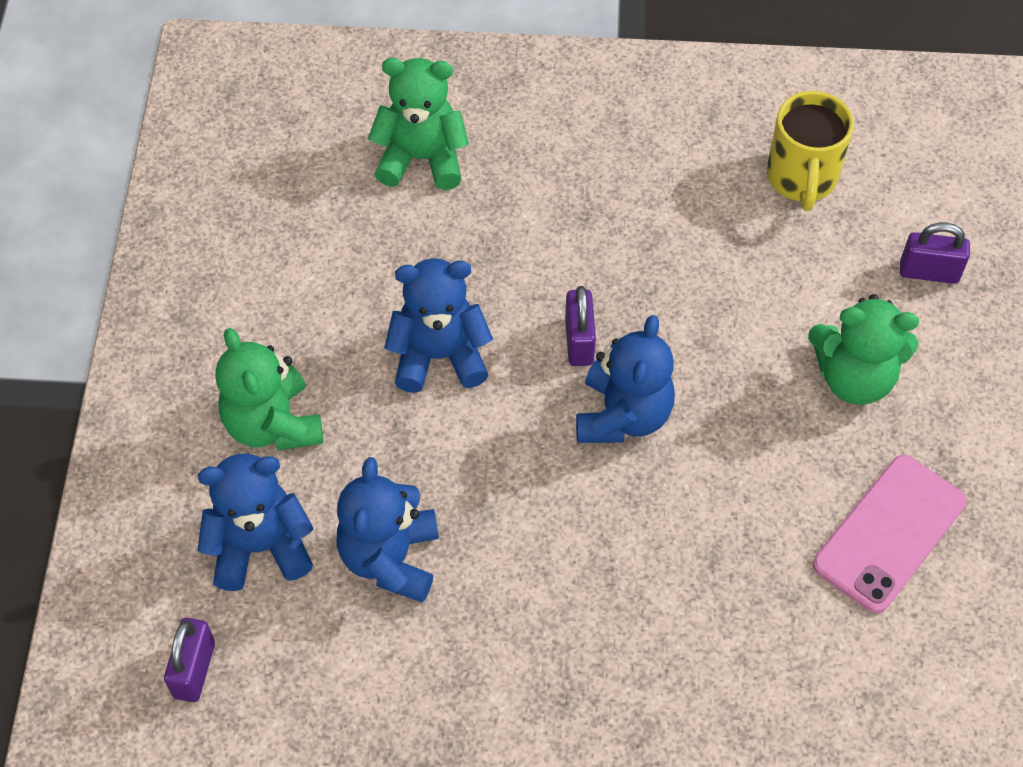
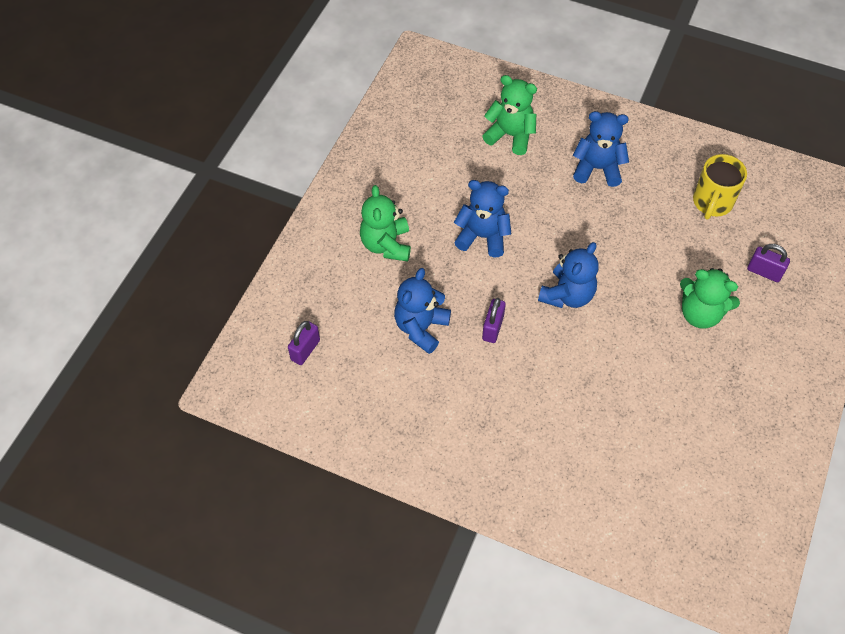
camera: 20 degrees right, 0 degrees up
(260, 546) = (358, 302): blue teddy bear -> blue teddy bear (597, 169)
(579, 341) = (558, 251): purple padlock -> purple padlock (492, 328)
(889, 533) = (687, 398): pink phone -> none

